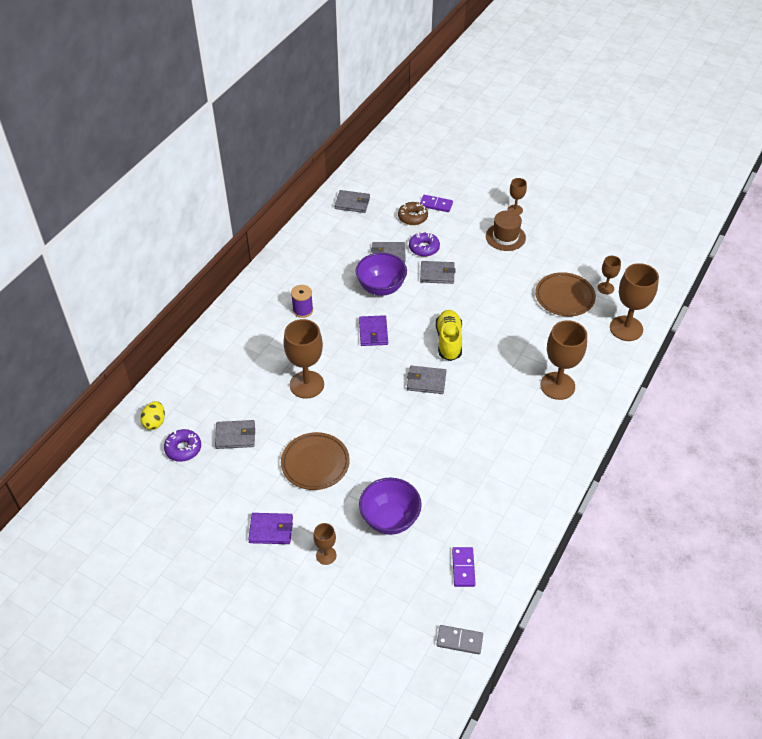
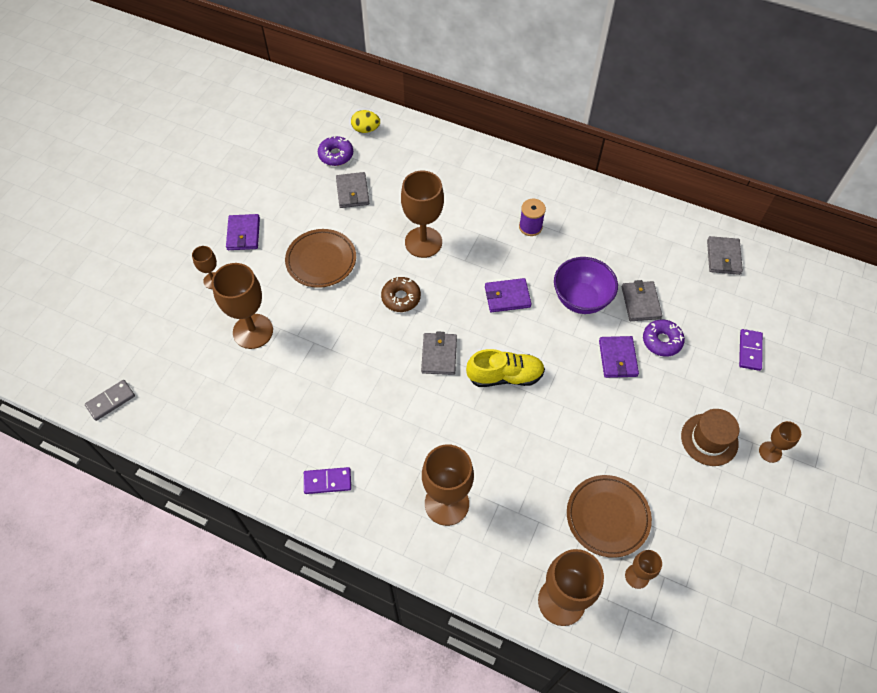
camera: 85 degrees right, 10 degrees up
(390, 519) = (253, 331): purple bowl -> brown goblet
(412, 217) = (717, 325): brown donut -> brown donut (401, 298)
(437, 274) = (617, 358): grey wallet -> purple wallet
(459, 640) = (111, 401): grey domino -> grey domino turned 45 degrees clockwise
(463, 568) = (191, 402): purple domino -> purple domino (327, 481)

